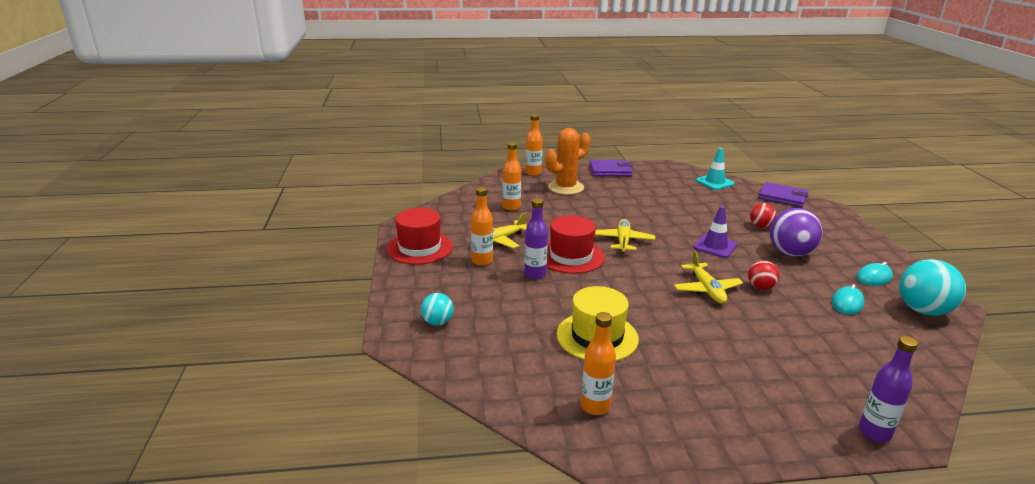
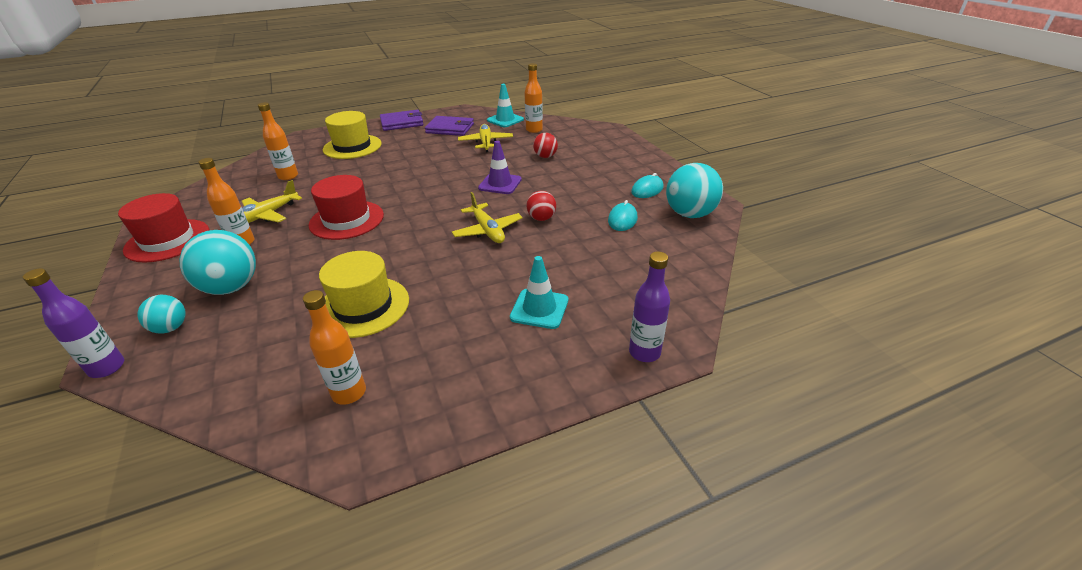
camera: 15 degrees left, 10 degrees up
(480, 298) = (231, 287): none -> turquoise ball
(533, 173) = (319, 136): orange bottle -> orange bottle (534, 130)
(535, 274) = (302, 247): purple bottle -> purple bottle (107, 368)
(565, 187) = (352, 147): orange cactus -> yellow hat
(623, 241) = (406, 194): yellow plane -> yellow plane (486, 143)
(764, 371) = (539, 309): none -> turquoise traffic cone
(782, 197) = (568, 125): purple wallet -> purple wallet (450, 128)
(790, 253) = (572, 179): purple ball -> none

